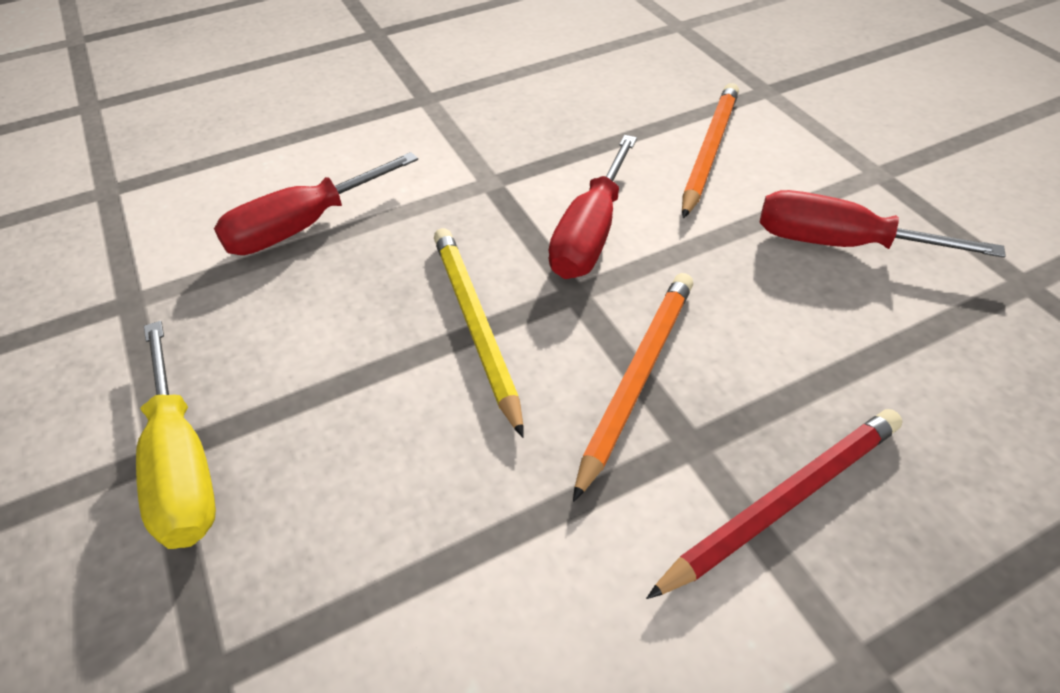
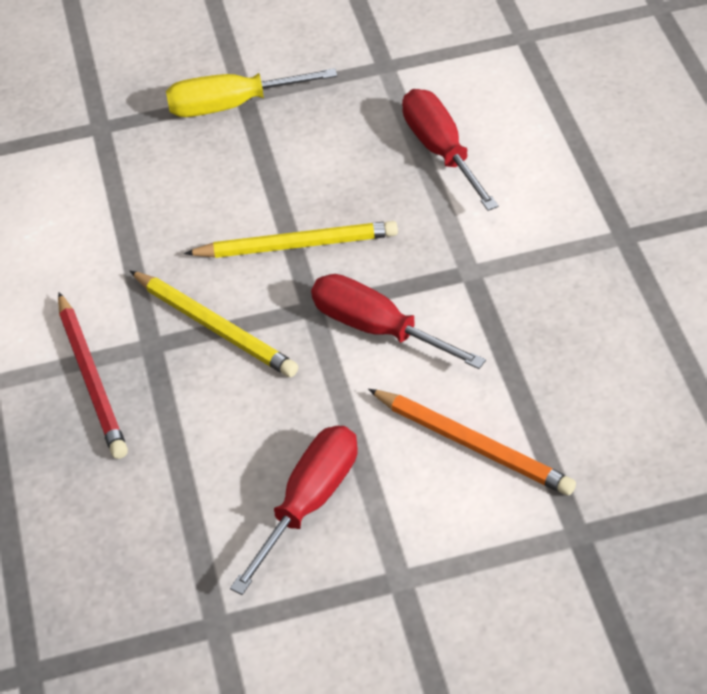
camera: 105 degrees right, 0 degrees up
(637, 378) = (215, 327): orange pencil -> yellow pencil

